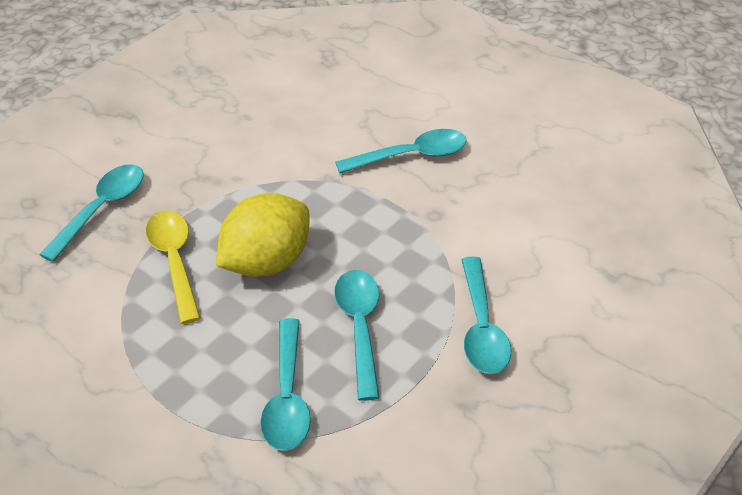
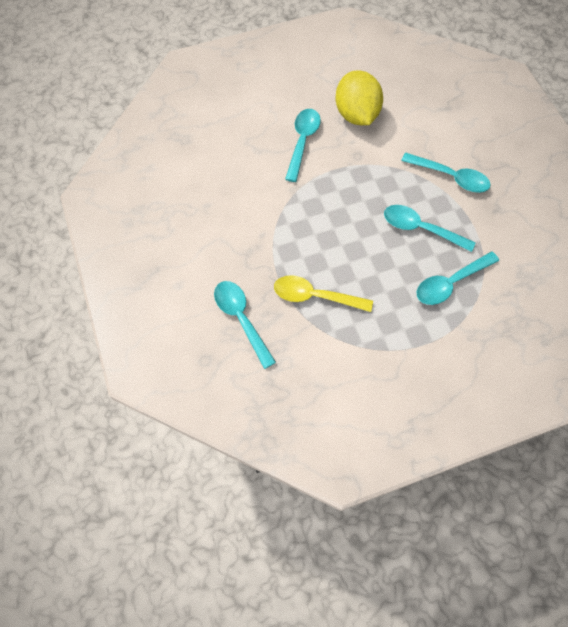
camera: 60 degrees left, 20 degrees up
(266, 262) = (345, 250): yellow lemon -> yellow lemon (356, 115)
(287, 397) = (450, 283): turquoise spoon -> turquoise spoon turned 120 degrees clockwise

